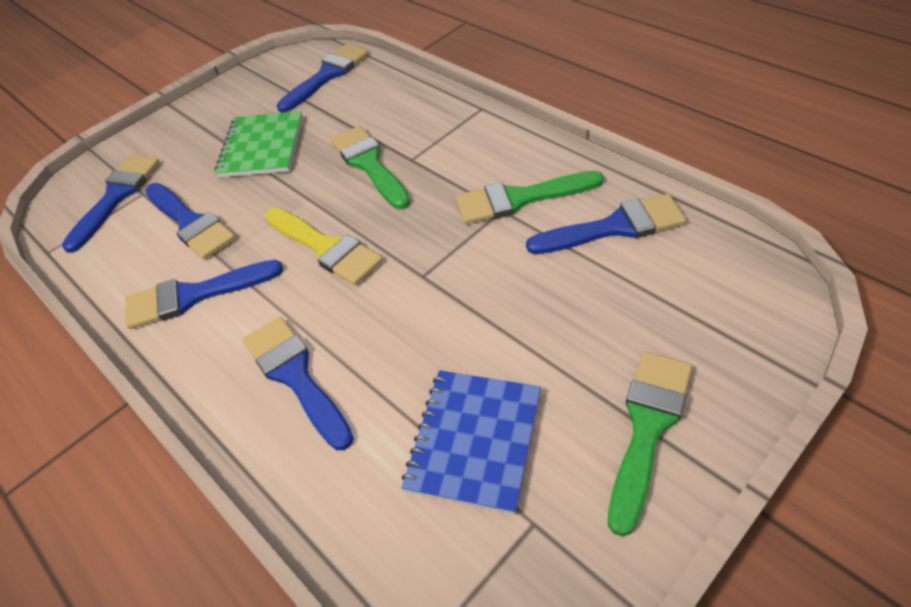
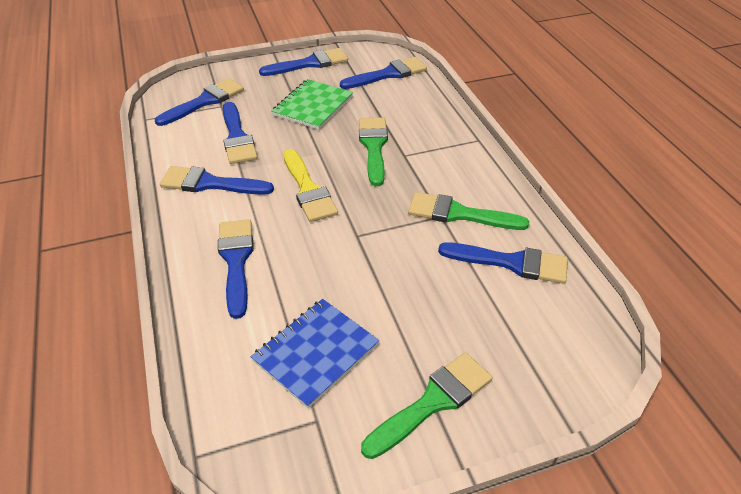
camera: 20 degrees right, 5 degrees down
(223, 99) = (309, 63): none -> blue brush

